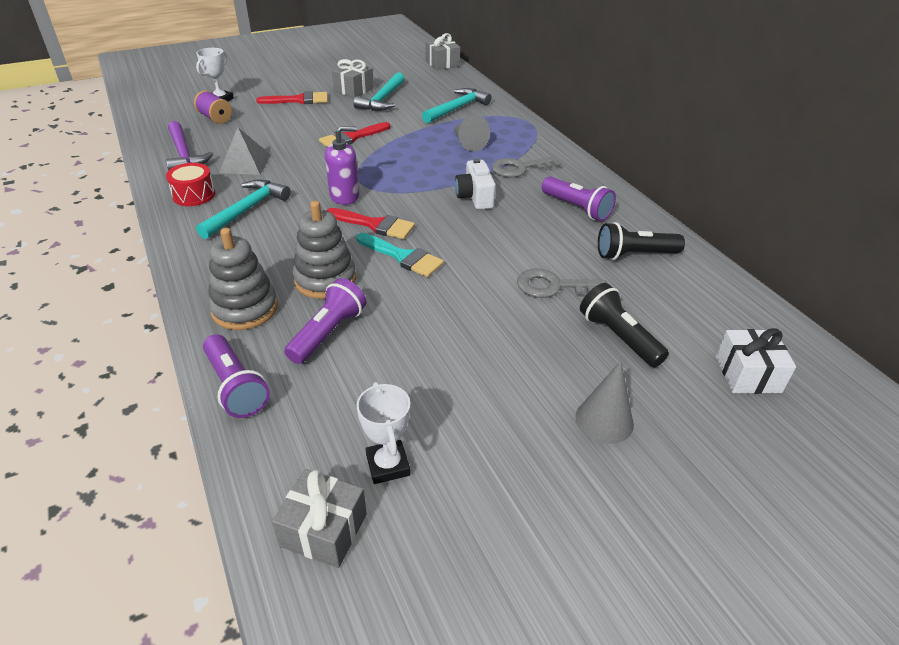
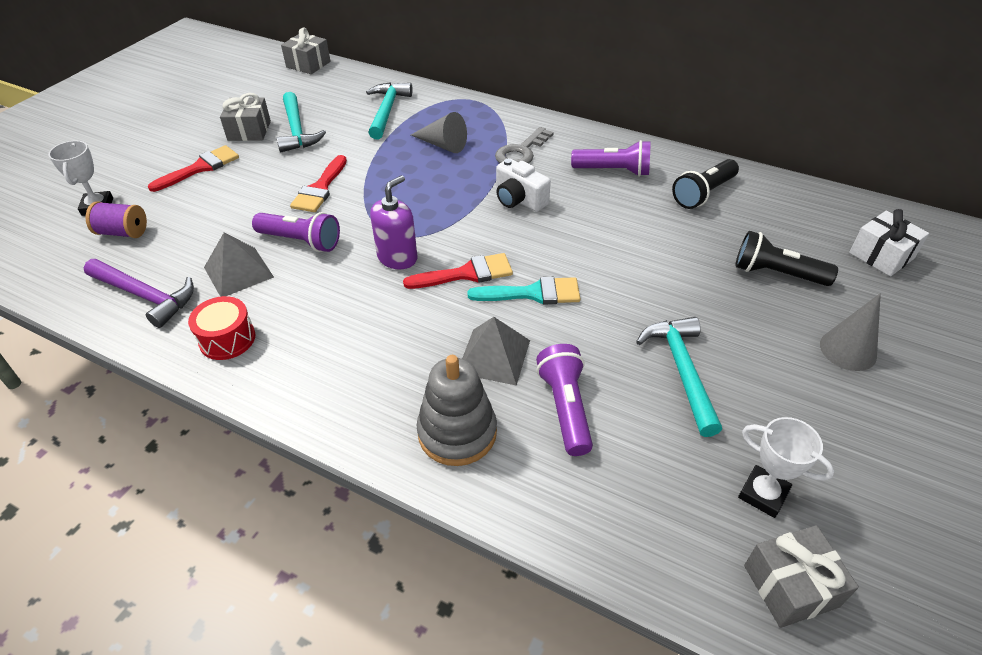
camera: 35 degrees left, 5 degrees up
(236, 386) = (554, 515): purple flashlight -> purple flashlight (301, 241)
(247, 210) = (314, 325): turquoise hammer -> turquoise hammer (682, 371)
(325, 280) = (493, 356): grey stacking toy -> grey pyramid
(553, 286) = (682, 254): grey key -> none

